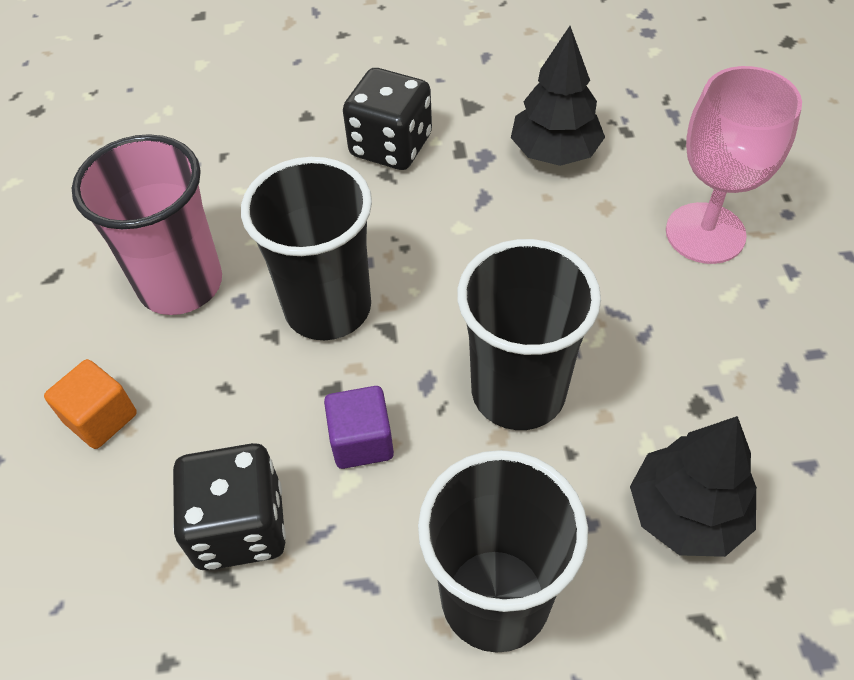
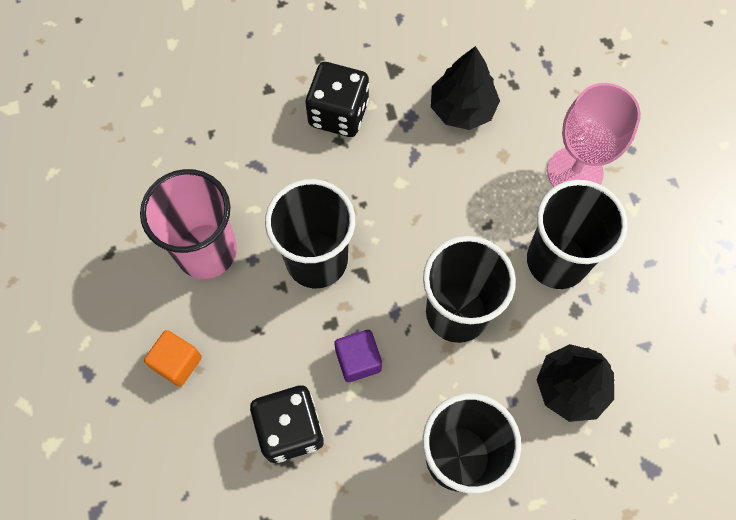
camera: 10 degrees left, 15 degrees up
(673, 338) = (557, 260): none -> black cup

